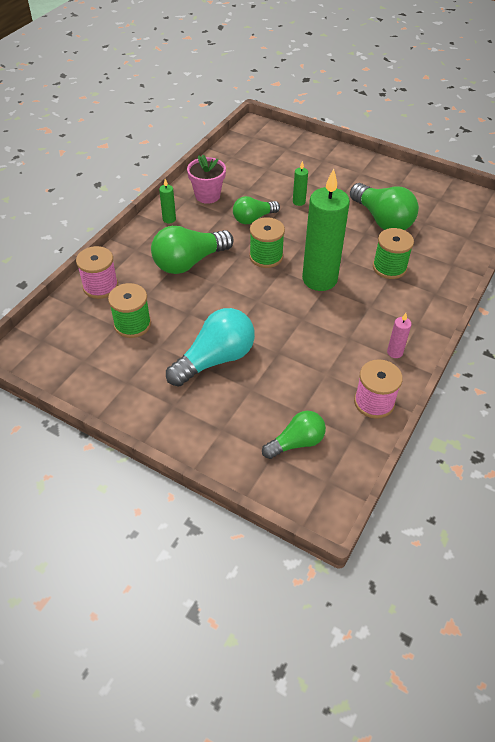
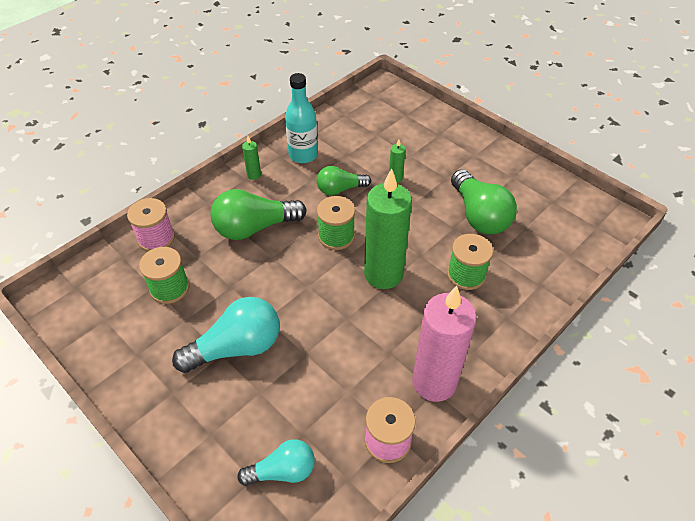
camera: 15 degrees right, 0 degrees up
(207, 195) = (303, 155): pink flower pot -> turquoise bottle
(296, 442) = (282, 471): green light bulb -> turquoise light bulb
(394, 352) = (434, 382): pink candle -> pink candle, size x2.44

